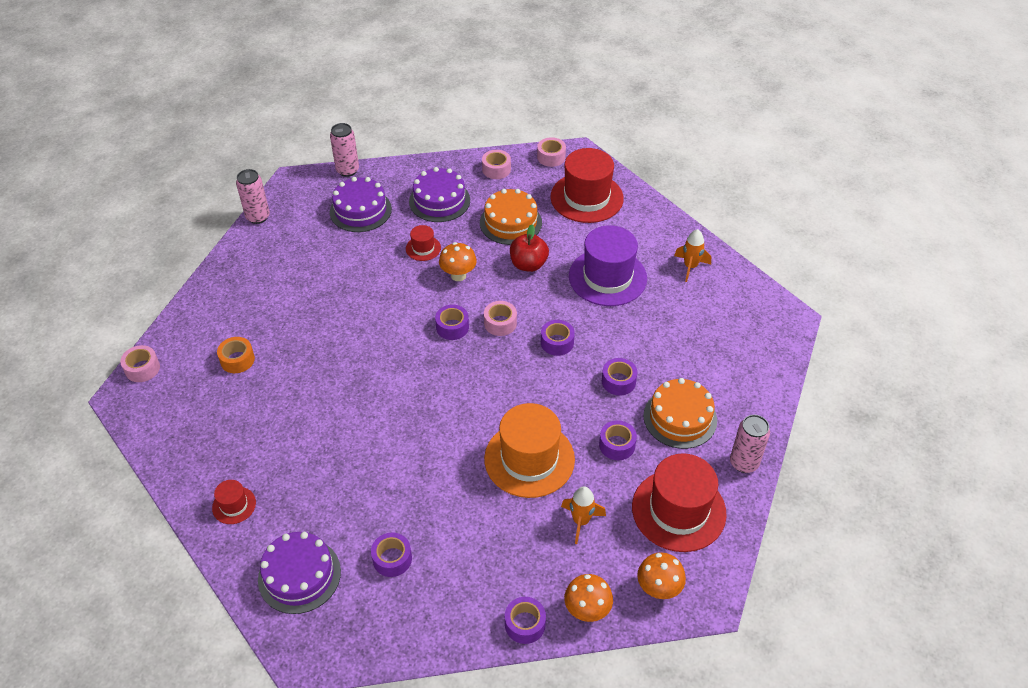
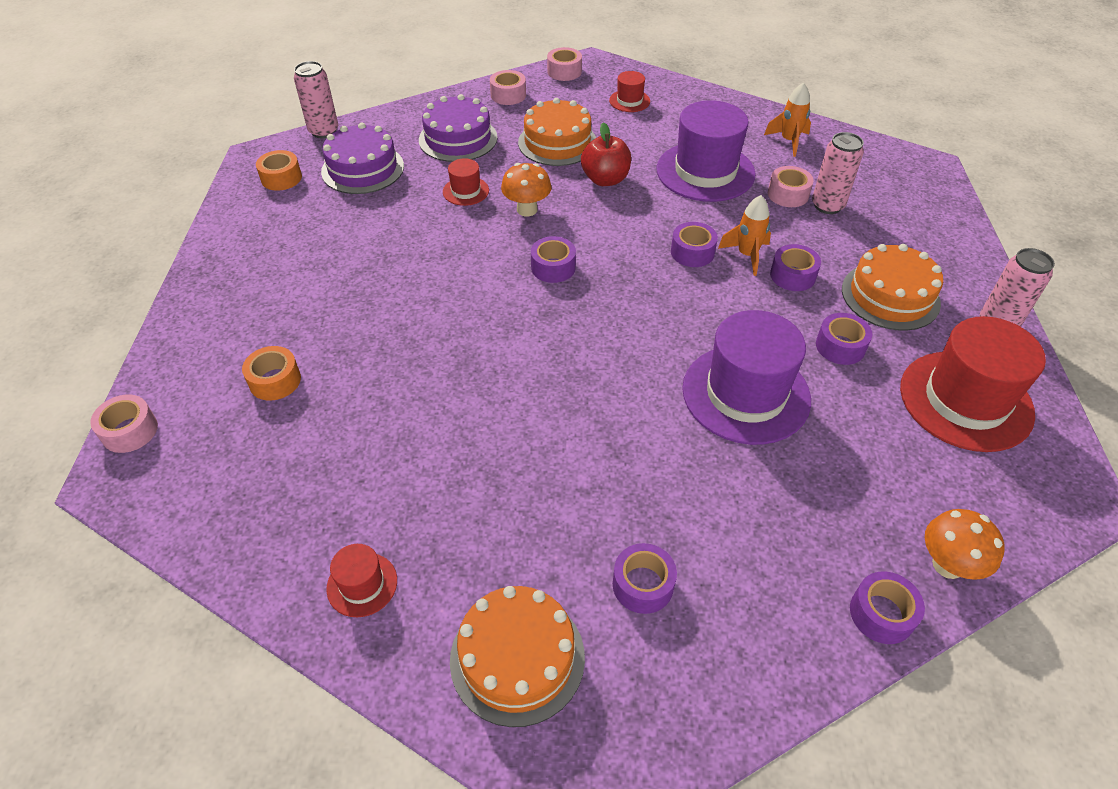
camera: 20 degrees left, 0 degrees up
(258, 217) = (226, 204): pink can -> pink can (827, 205)
(299, 575) = (517, 657): purple cake -> orange cake
(302, 204) = (281, 178): none -> orange tape
(500, 323) = (610, 248): pink tape -> pink tape (788, 194)
(529, 459) = (746, 394): orange hat -> purple hat
(581, 521) = (860, 451): orange rocket -> orange rocket (747, 255)
(586, 197) = (629, 101): red hat -> red hat, size x0.46
(658, 589) = (1013, 505): orange mushroom -> none

